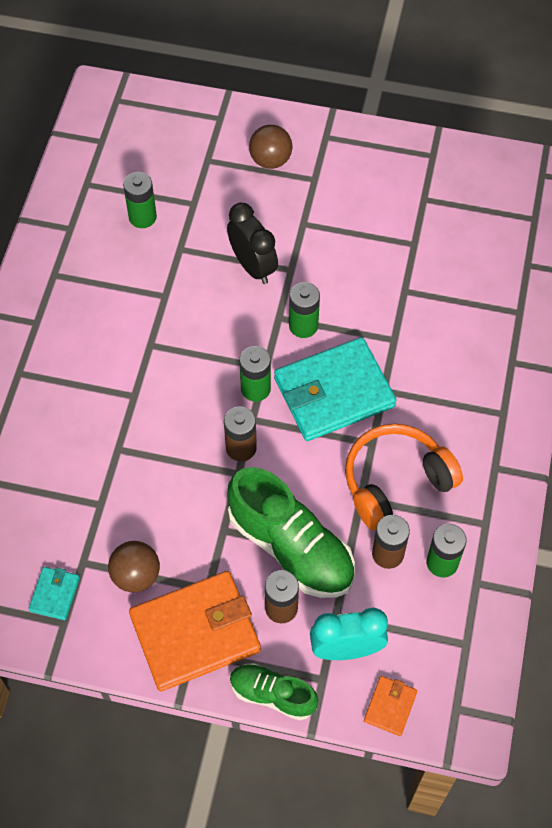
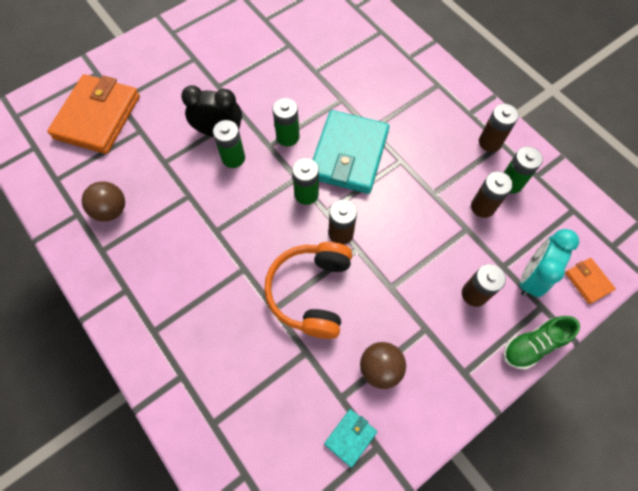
camera: 50 degrees left, 5 degrees up
(54, 594) = (350, 437): turquoise wallet -> turquoise wallet turned 75 degrees clockwise
(142, 217) = (117, 166): green battery -> green battery (233, 158)
(195, 633) = (453, 361): orange wallet -> orange wallet (97, 117)
(270, 160) = (156, 70): brown ball -> brown ball (111, 210)
(291, 547) = (435, 256): green shoe -> none
(395, 482) = (437, 167): orange headphones -> orange headphones (311, 292)
(475, 510) = (490, 142): none -> brown battery

